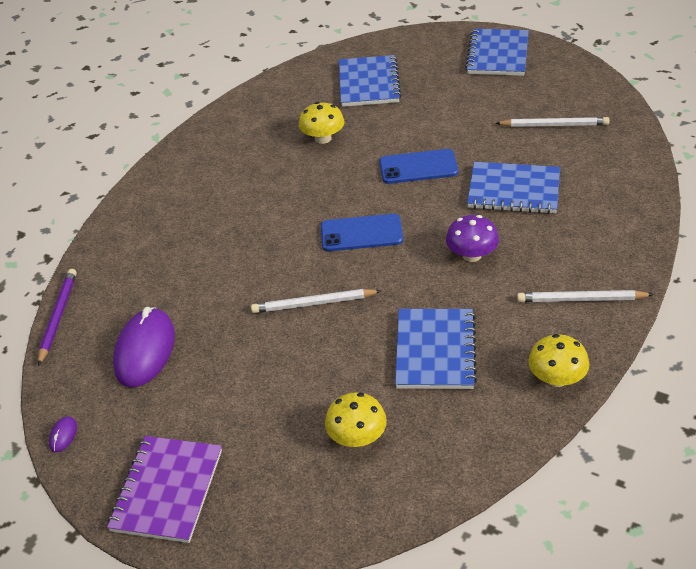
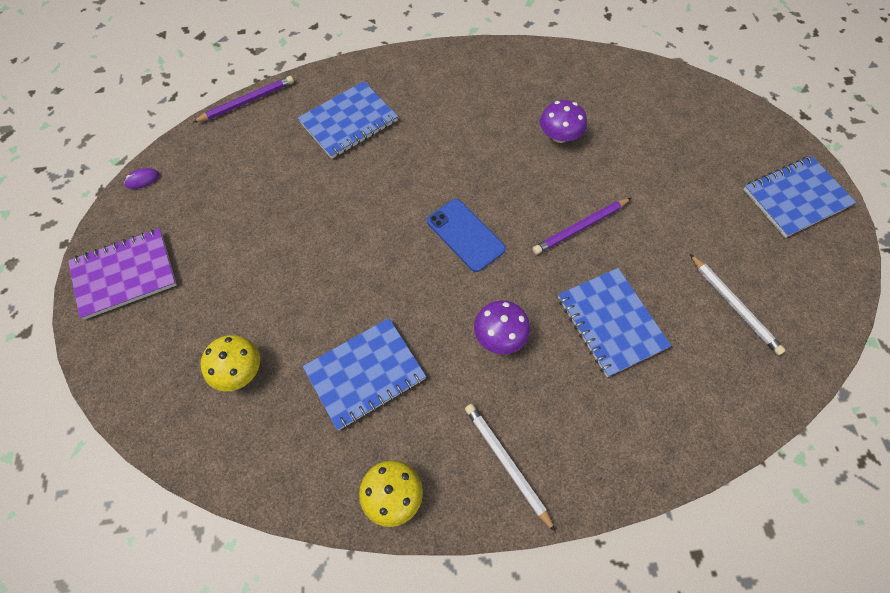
camera: 50 degrees right, 20 degrees up
(145, 351) = (246, 174): purple mouse -> none
(313, 303) = (362, 251): white pencil -> none
(323, 138) = (559, 136): yellow mushroom -> purple mushroom
(369, 83) = (659, 124): blue notebook -> blue notebook (349, 122)
(418, 167) = (580, 227): blue phone -> purple pencil

